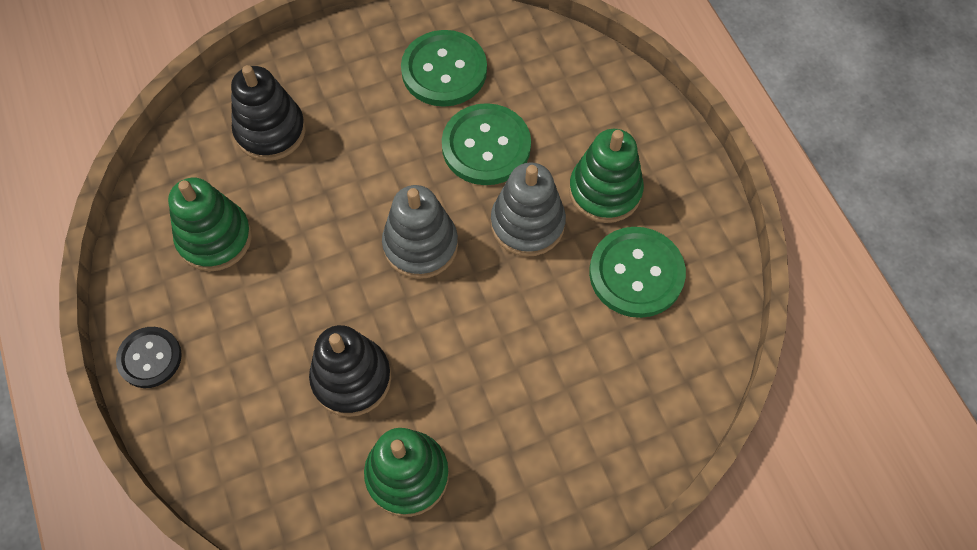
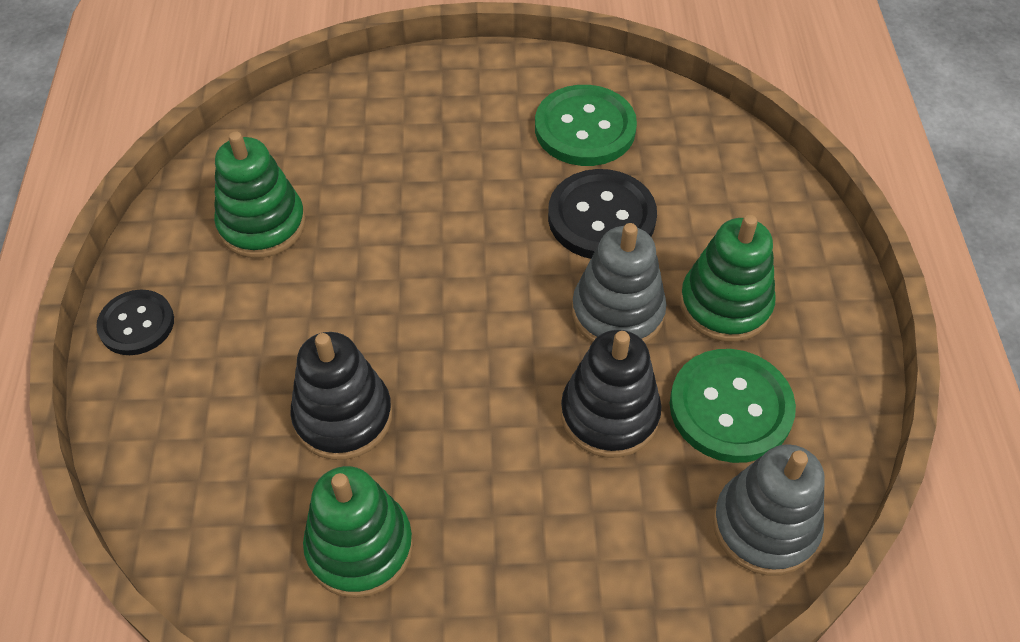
camera: 20 degrees right, 10 degrees down
(270, 131) = (369, 137): black stacking toy -> black stacking toy (609, 414)
(420, 245) = (483, 298): grey stacking toy -> grey stacking toy (765, 526)
(486, 146) = (601, 217): green button -> black button

